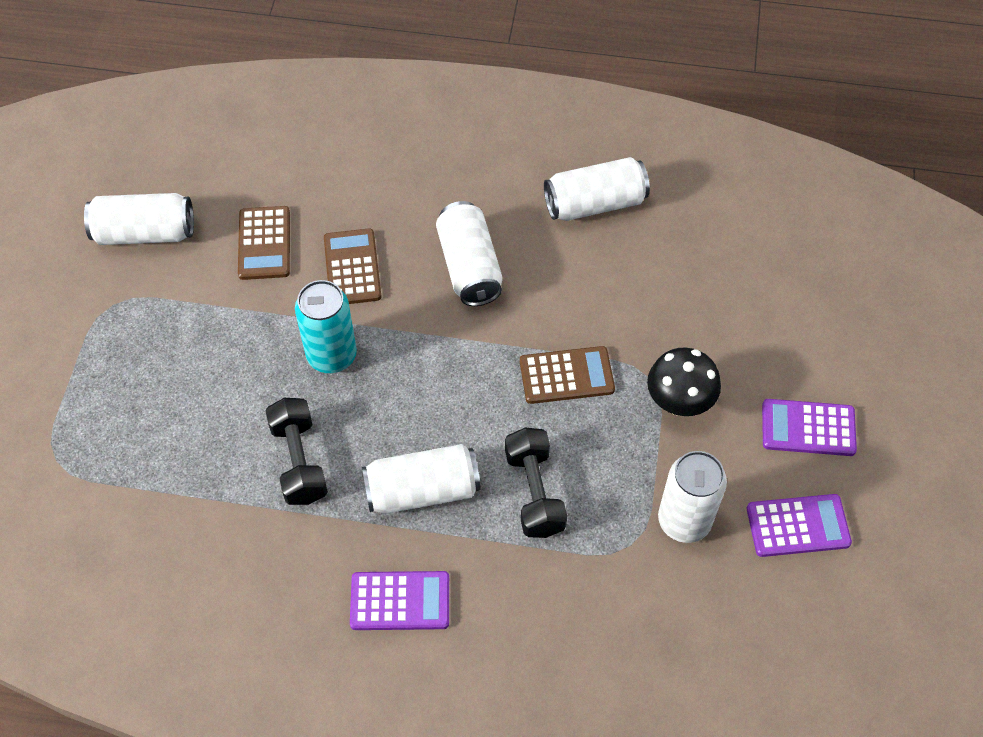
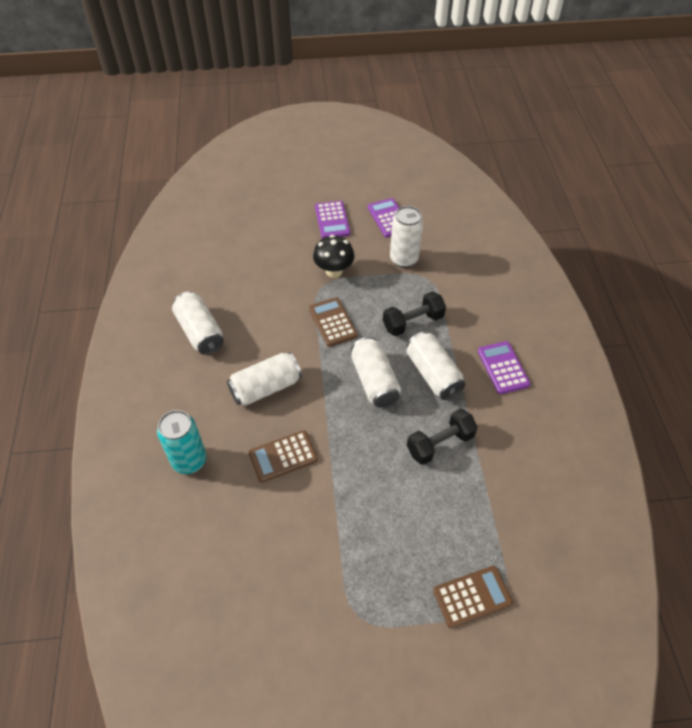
camera: 105 degrees left, 5 degrees down
(145, 233) = (285, 619): white can -> white can (374, 381)
(264, 243) = (275, 522): brown calculator -> brown calculator (472, 597)
(332, 355) = (357, 448): turquoise can -> turquoise can (189, 460)

